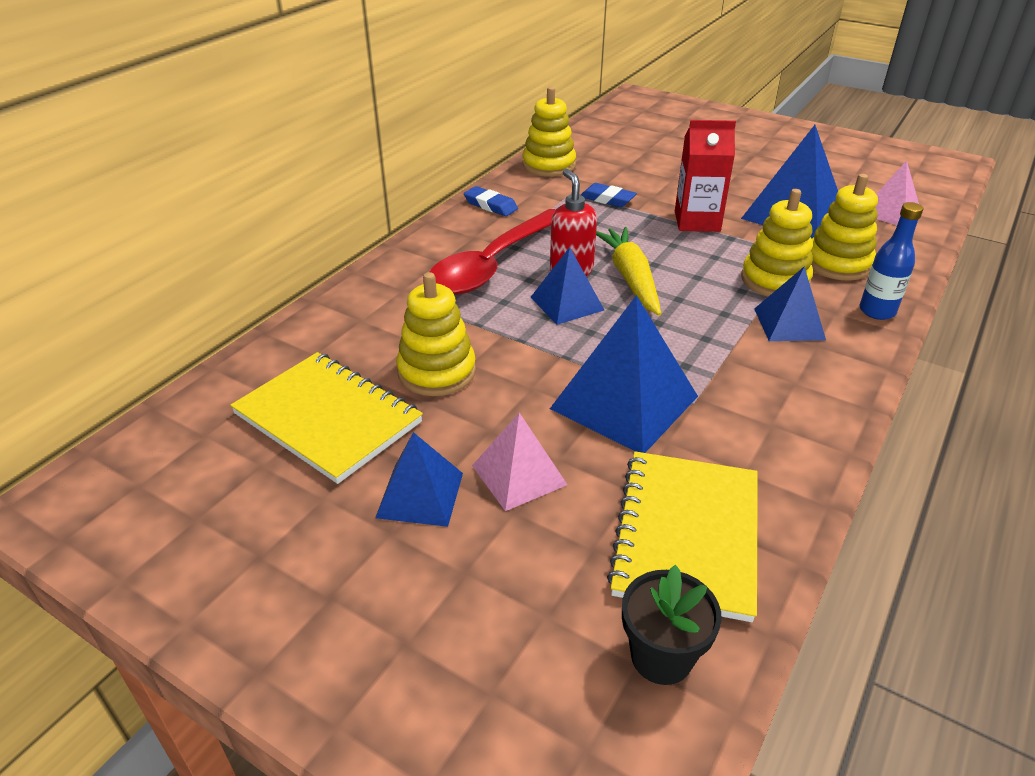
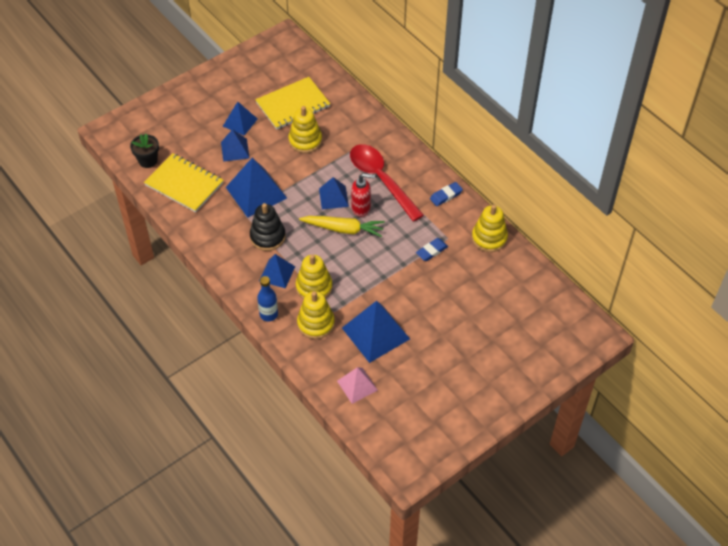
camera: 110 degrees right, 15 degrees up
(519, 475) = (235, 150): pink pyramid -> blue pyramid
(697, 221) = (387, 282): red carton -> none
(721, 356) = (267, 237): none -> black stacking toy

